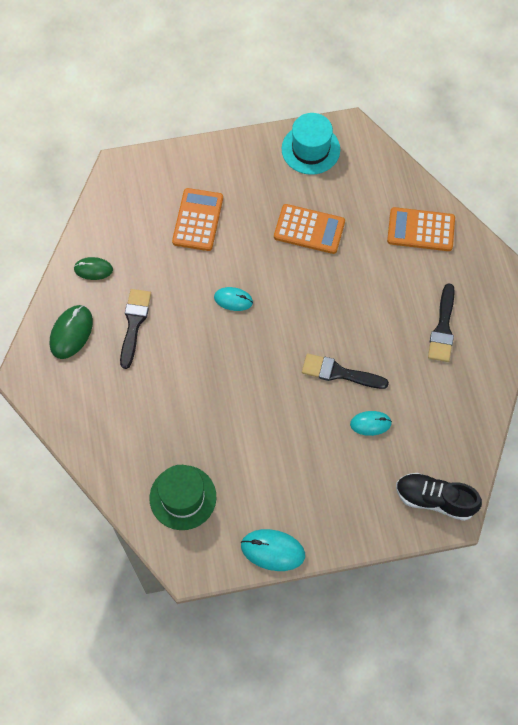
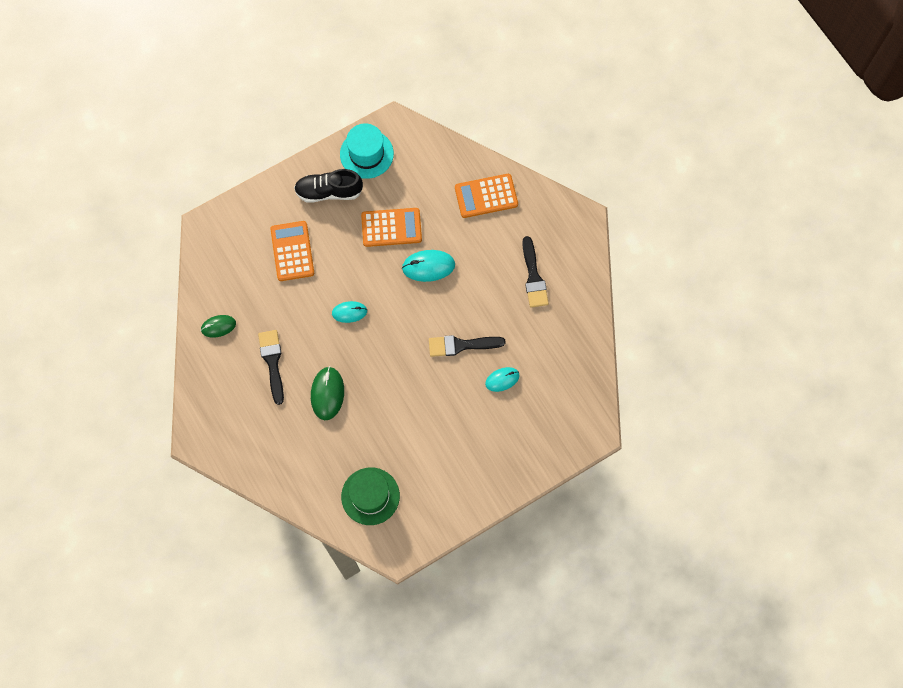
camera: 20 degrees left, 5 degrees up
(71, 333) = (221, 389): green mouse -> green mouse (327, 394)
(272, 550) = (460, 513): turquoise mouse -> turquoise mouse (428, 266)
(434, 499) = (575, 424): black shoe -> black shoe (329, 192)

